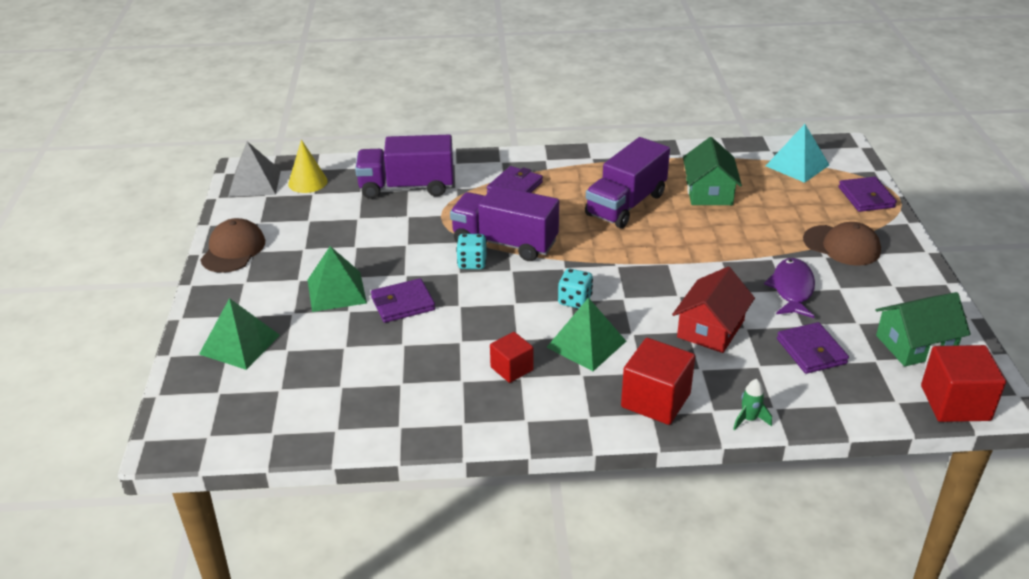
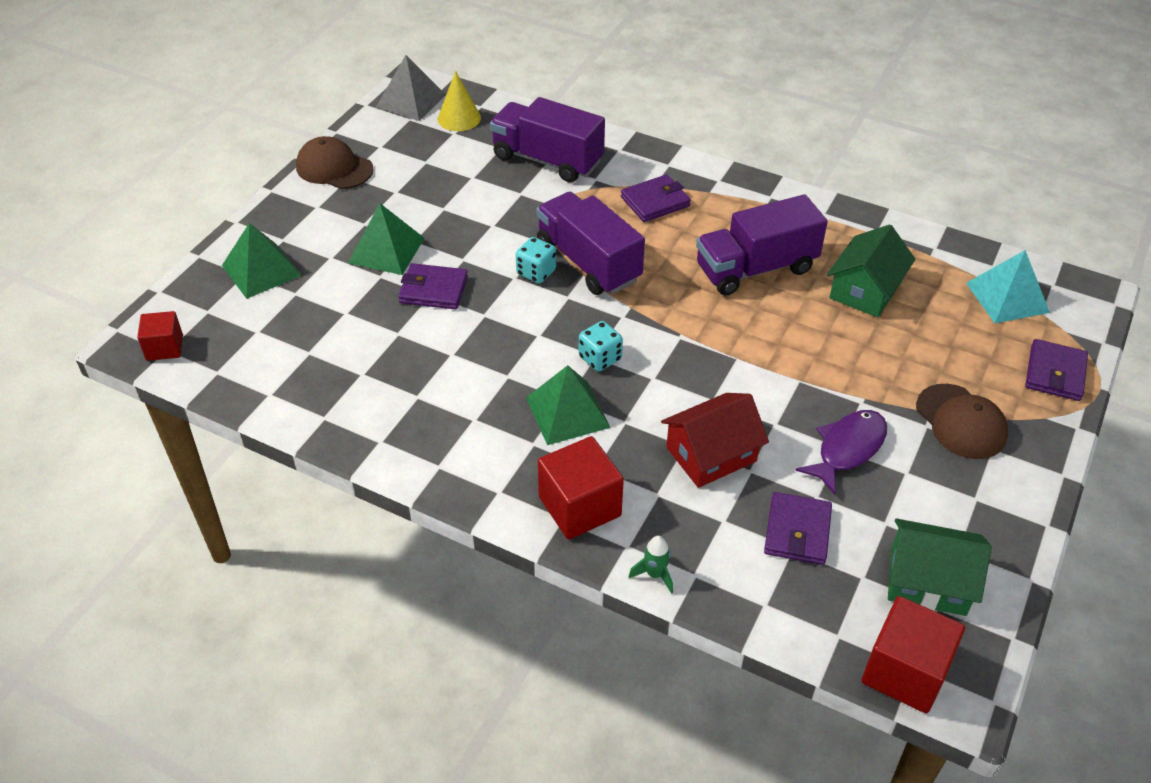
camera: 30 degrees right, 10 degrees up
(233, 250) = (334, 168): brown cap -> brown cap turned 105 degrees counterclockwise
(511, 368) = (473, 405): red cube -> red cube (164, 347)

